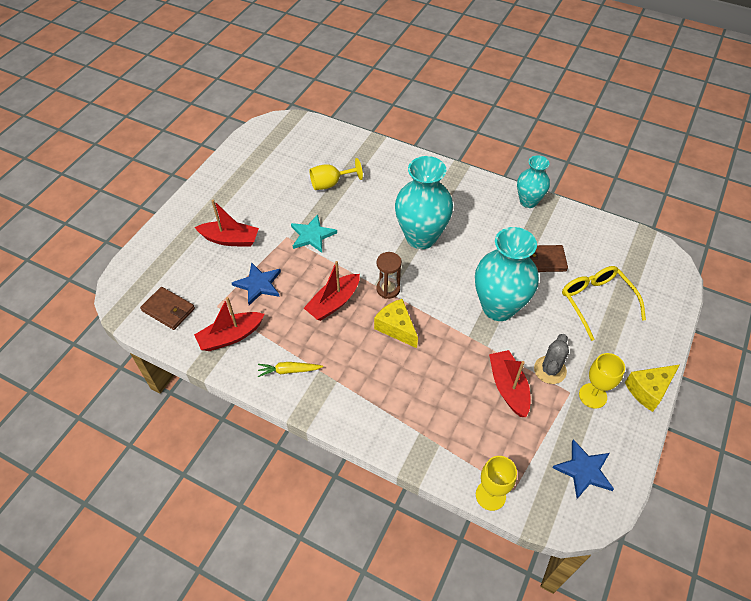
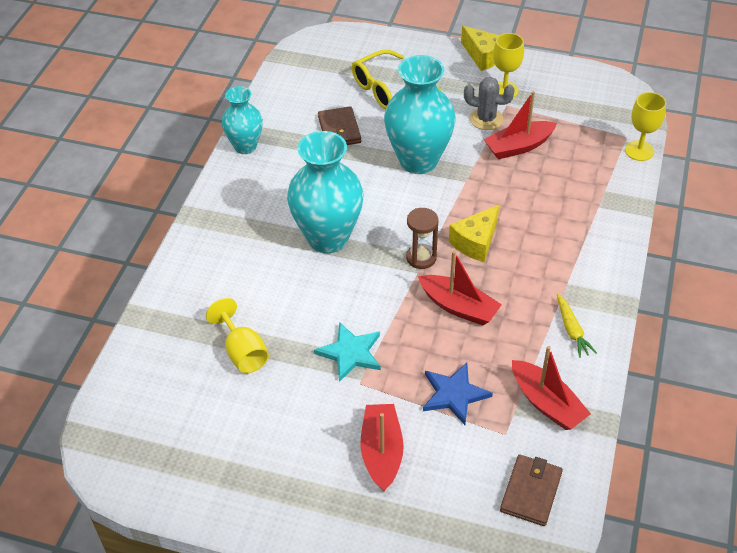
camera: 100 degrees left, 5 degrees down
(584, 470) = (585, 94): blue star -> none

